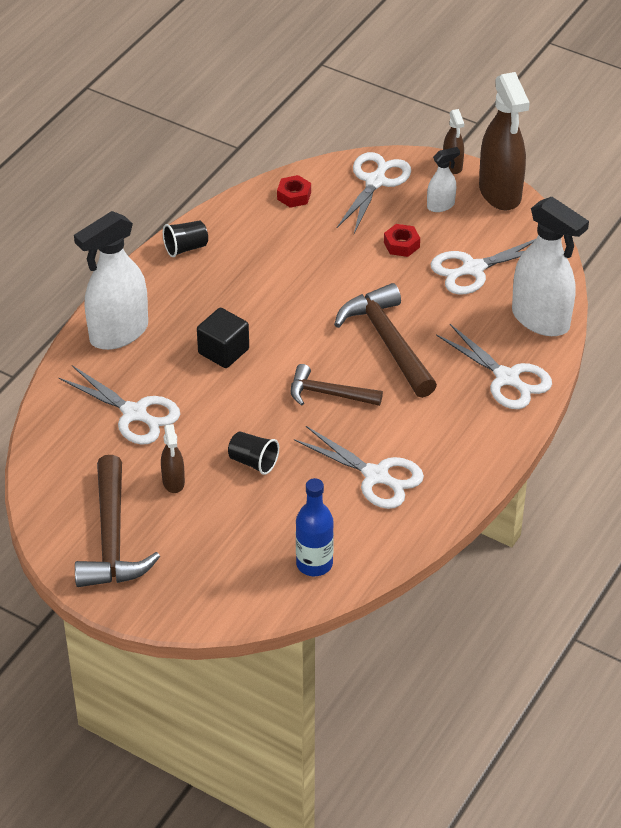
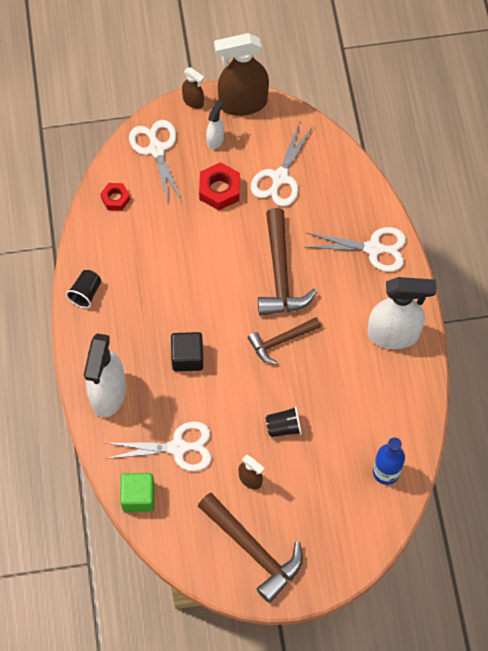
camera: 40 degrees left, 20 degrees up
(55, 427) = (138, 497): none -> green cube
(376, 476) = (363, 380): white scissors -> none
(388, 342) = (280, 273): brown hammer -> brown hammer turned 120 degrees counterclockwise
(401, 245) = (219, 190): red nut -> red nut, size x1.57
(500, 193) = (242, 103): brown spray bottle -> brown spray bottle turned 135 degrees clockwise
(541, 320) = (354, 188): white spray bottle -> white spray bottle (393, 334)

